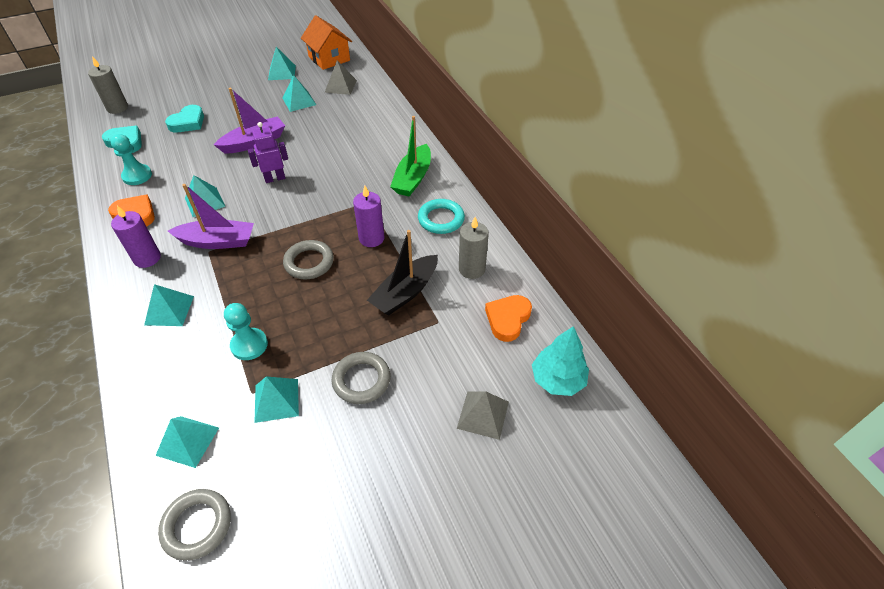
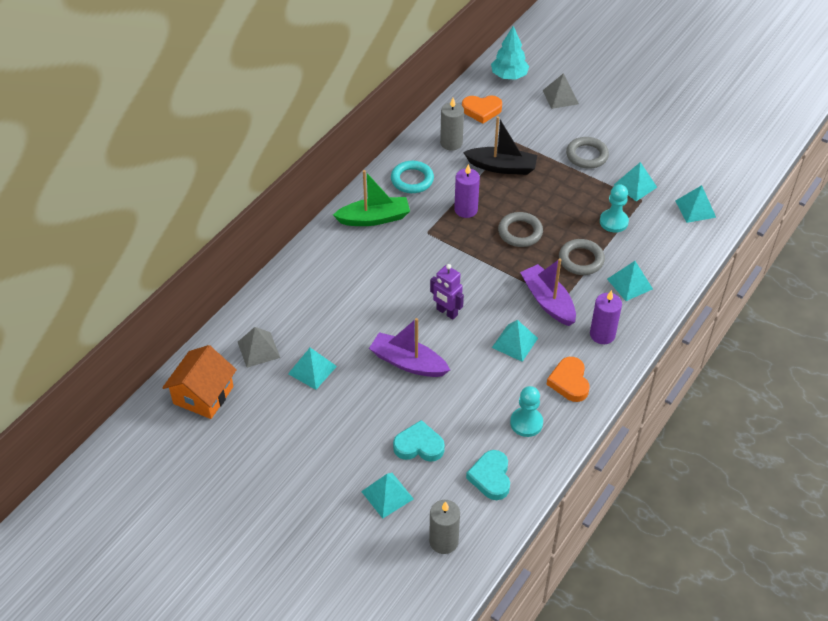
camera: 120 degrees left, 0 degrees up
(197, 525) = (726, 175): grey ring -> grey ring (581, 260)
(282, 72) = (264, 423): turquoise pyramid -> turquoise pyramid (387, 495)

